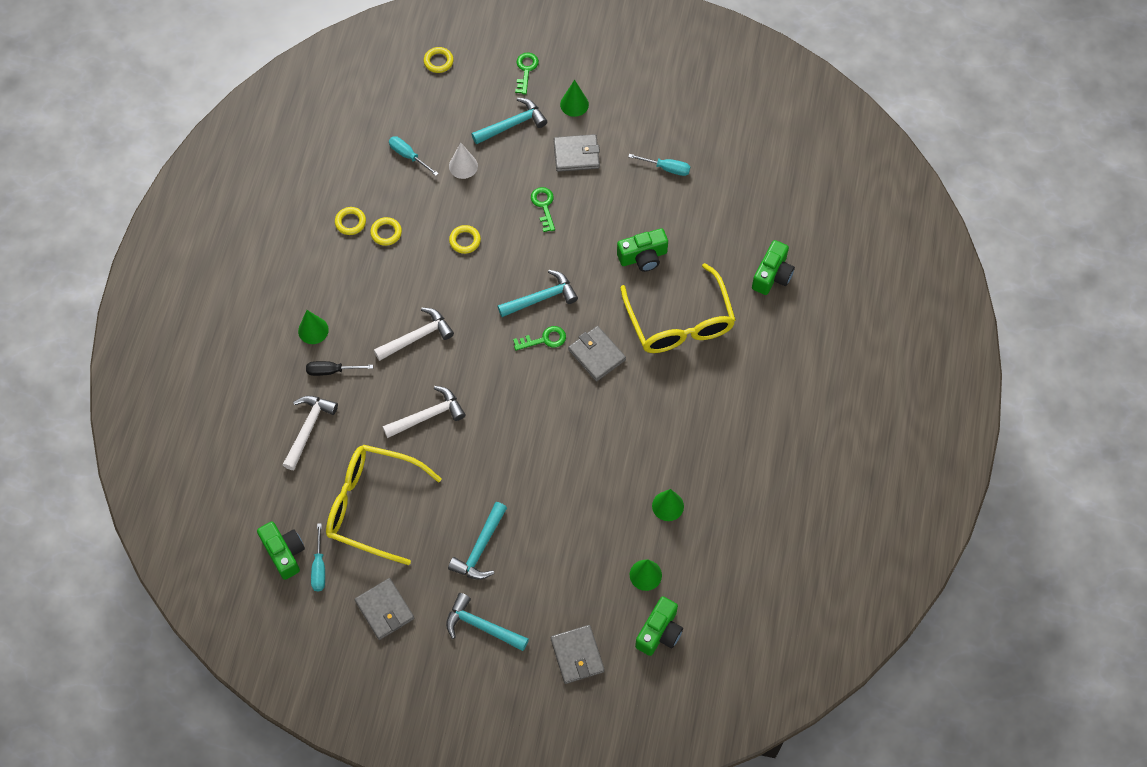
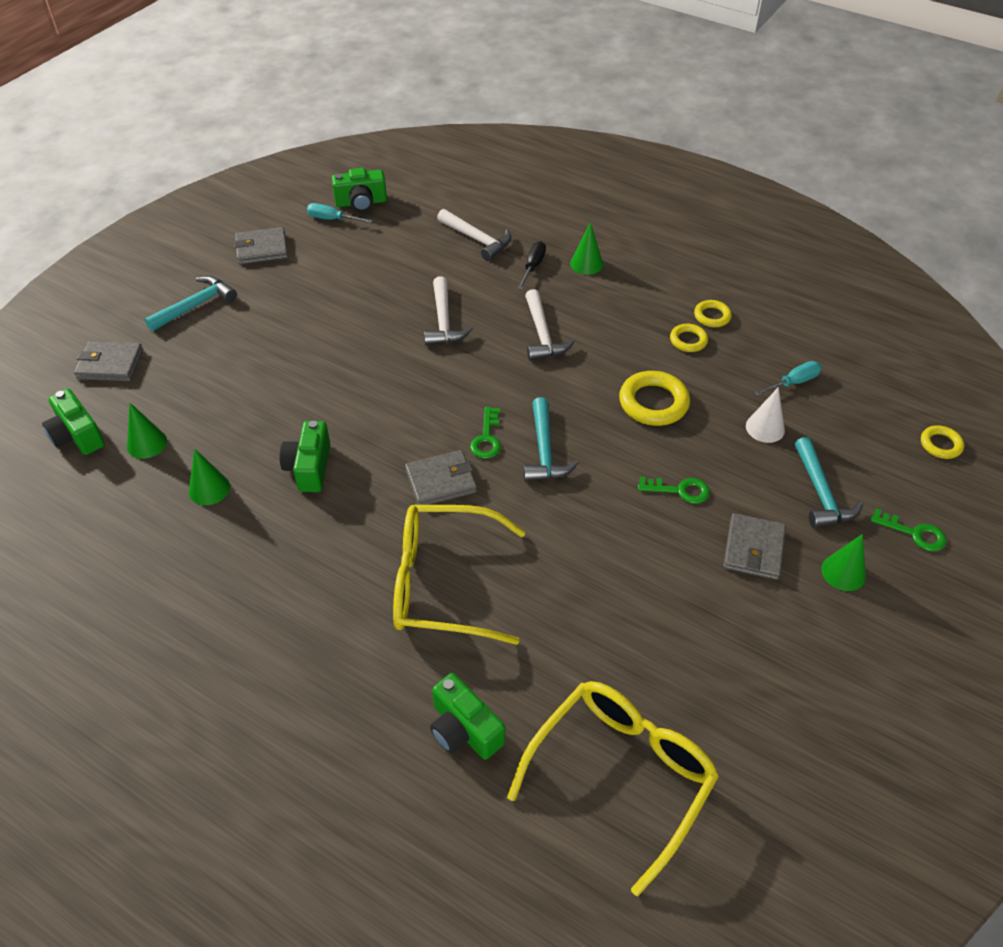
camera: 110 degrees right, 15 degrees down
(373, 506) = (369, 263): yellow glasses -> yellow glasses (620, 776)
(465, 241) = (653, 403): yellow ring -> yellow ring, size x1.75
(480, 548) = (274, 324): turquoise hammer -> none
(643, 257) = (561, 574): green camera -> green camera (309, 467)
(666, 168) = (701, 652): turquoise screwdriver -> none

